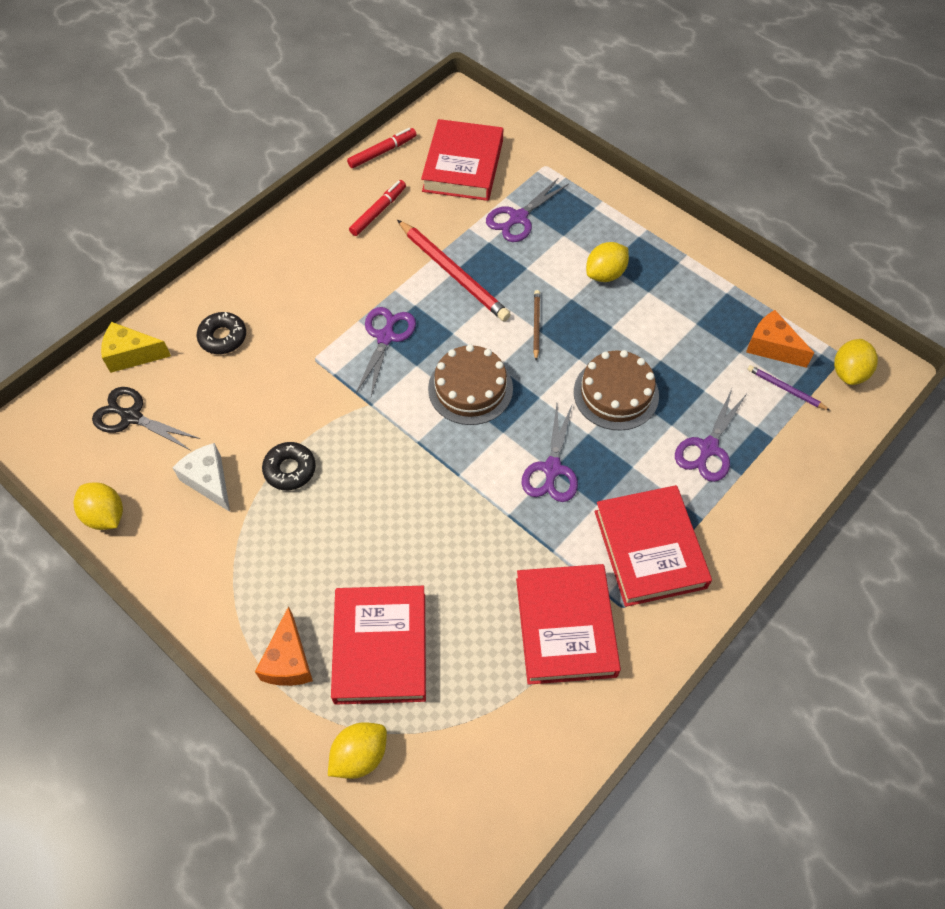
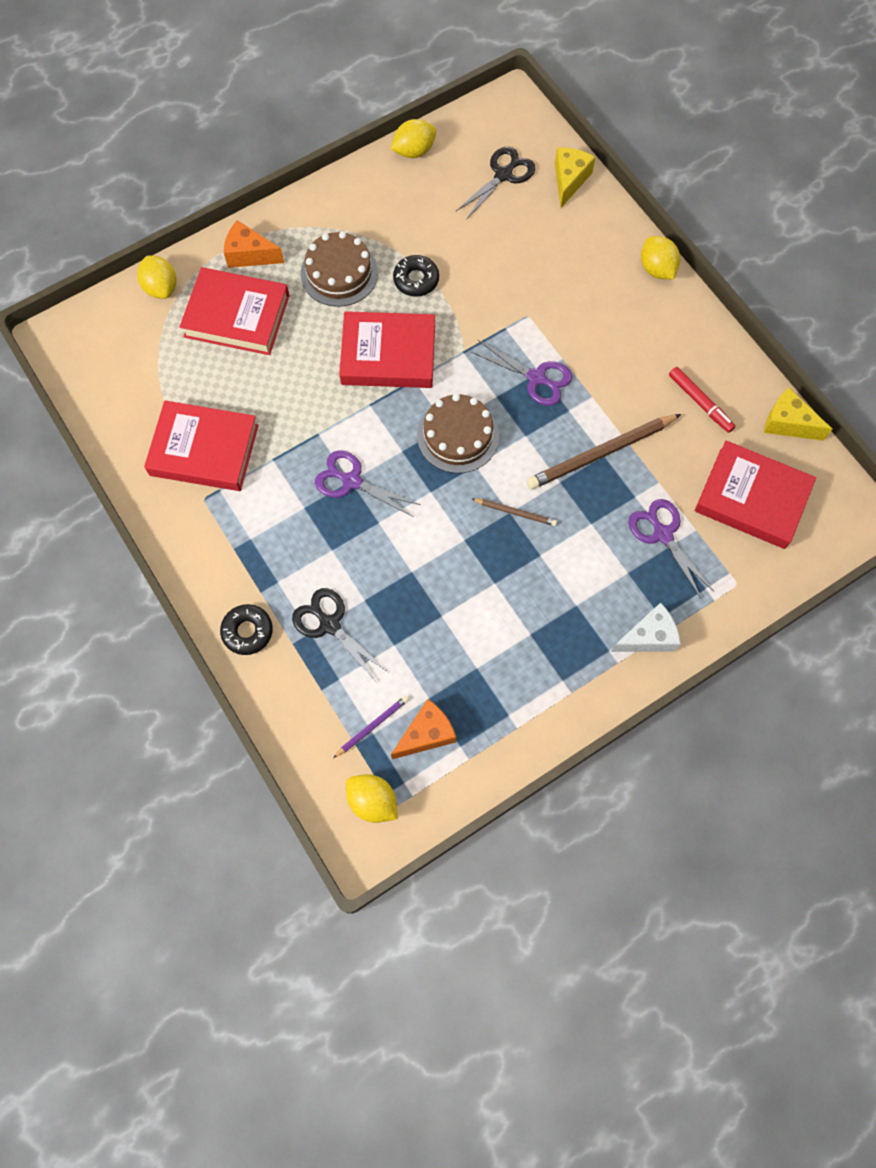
camera: 105 degrees right, 10 degrees up
(209, 481) = (423, 222): white cheese -> white cheese (648, 637)
(223, 337) = (571, 249): black donut -> black donut (247, 631)
(382, 152) = (788, 423): red marker -> yellow cheese
(453, 273) = (601, 454): red pencil -> brown pencil
(605, 274) = (564, 598): yellow lemon -> yellow lemon (656, 269)
(616, 393) = (415, 561): brown cake -> brown cake (339, 273)
(650, 549) = (248, 537): red book -> red book (388, 355)
(708, 448) = (329, 624): purple scissors -> black scissors

